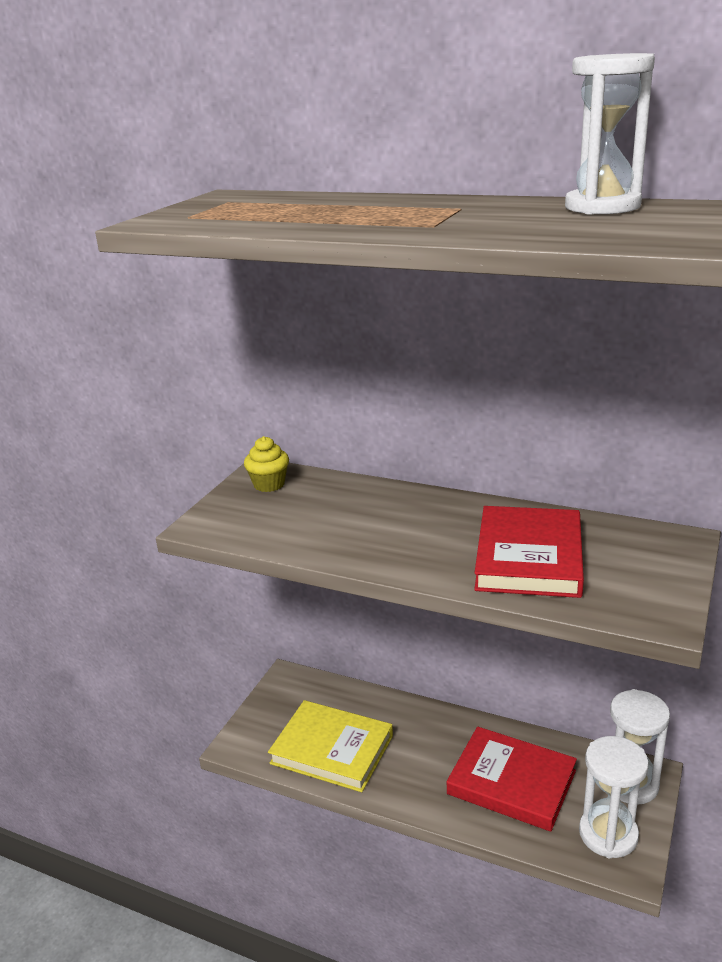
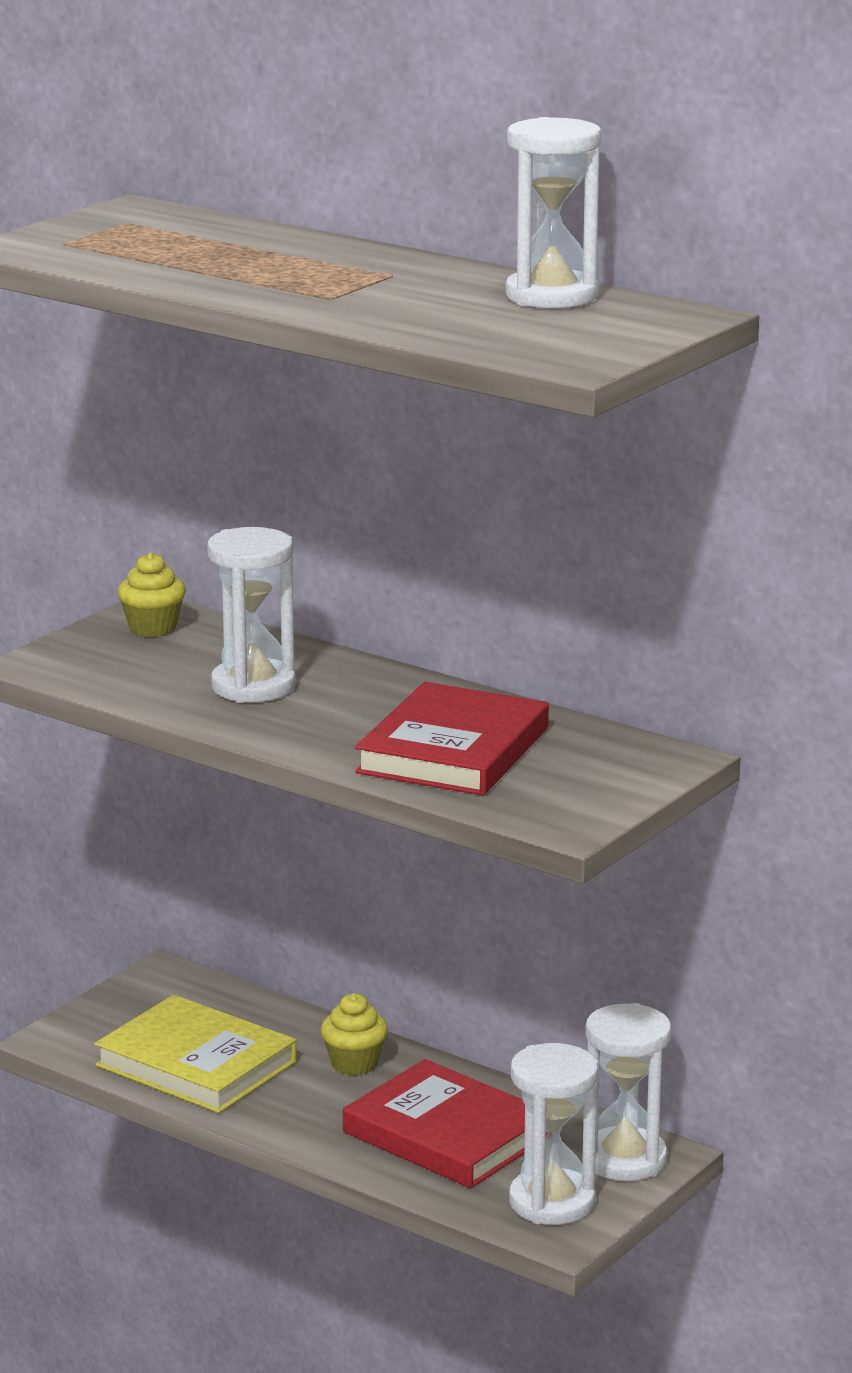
camera: 10 degrees right, 5 degrees down
(358, 522) = (253, 686): none -> white hourglass
(428, 731) = (354, 1064): none -> yellow cupcake

